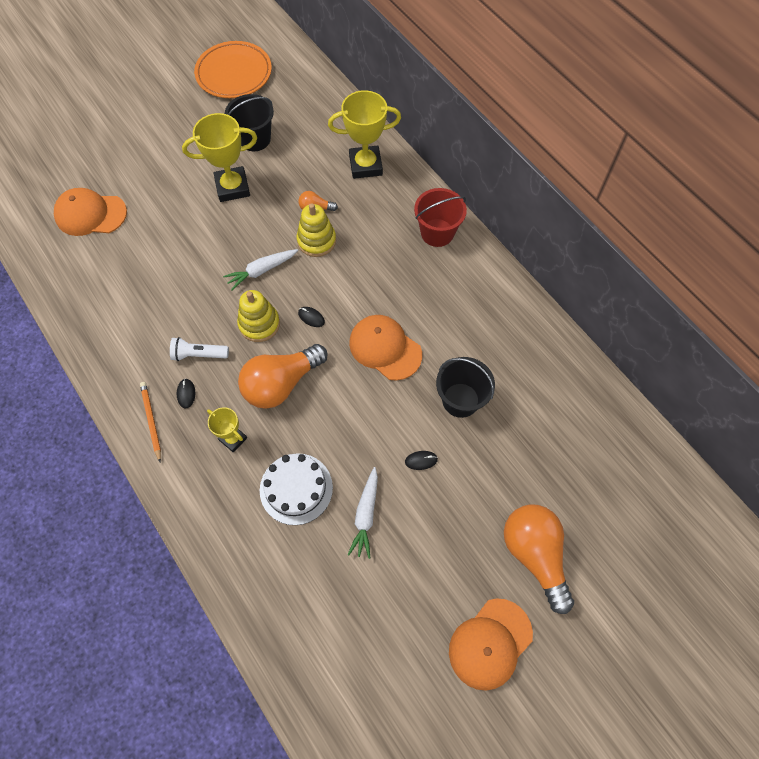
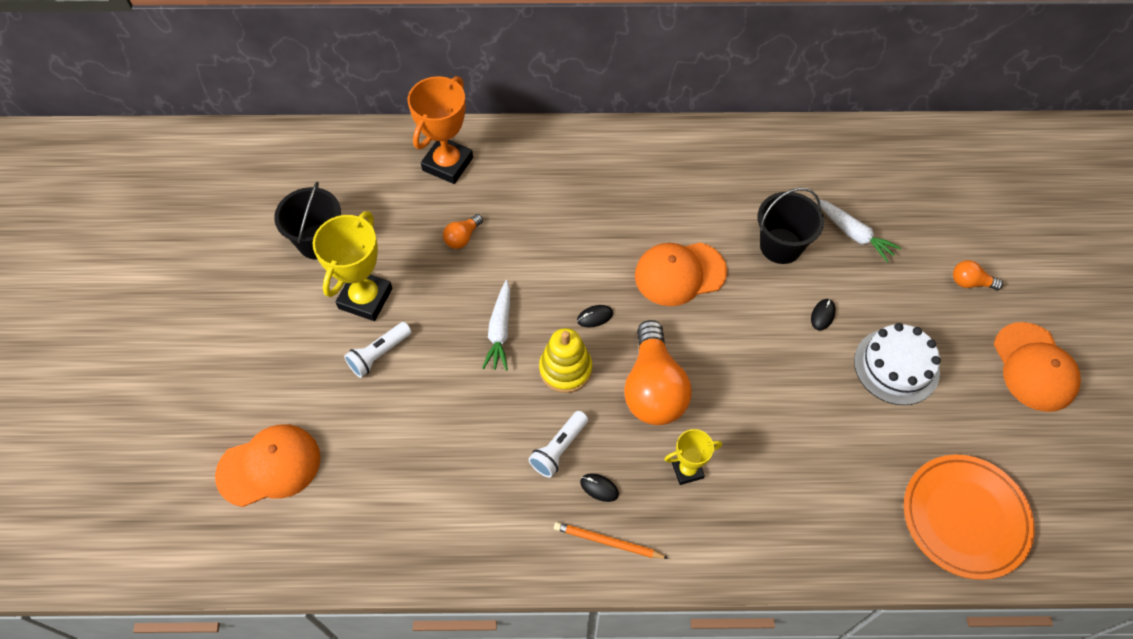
camera: 55 degrees left, 5 degrees down
(90, 214) = (269, 466): orange cap -> orange cap turned 150 degrees counterclockwise
(199, 219) = (379, 354): none -> white flashlight
(234, 73) = (205, 211): orange plate -> orange plate (965, 518)
(296, 488) = (783, 441): white cake -> white cake (896, 366)
(316, 241) = (504, 259): yellow stacking toy -> none
(365, 165) = (447, 164): yellow trophy -> orange trophy
(365, 515) = (850, 395): white carrot -> white carrot (854, 234)
(437, 232) = (581, 154): red bucket -> none
(535, 554) = (970, 282): orange light bulb -> orange light bulb, size x0.45

